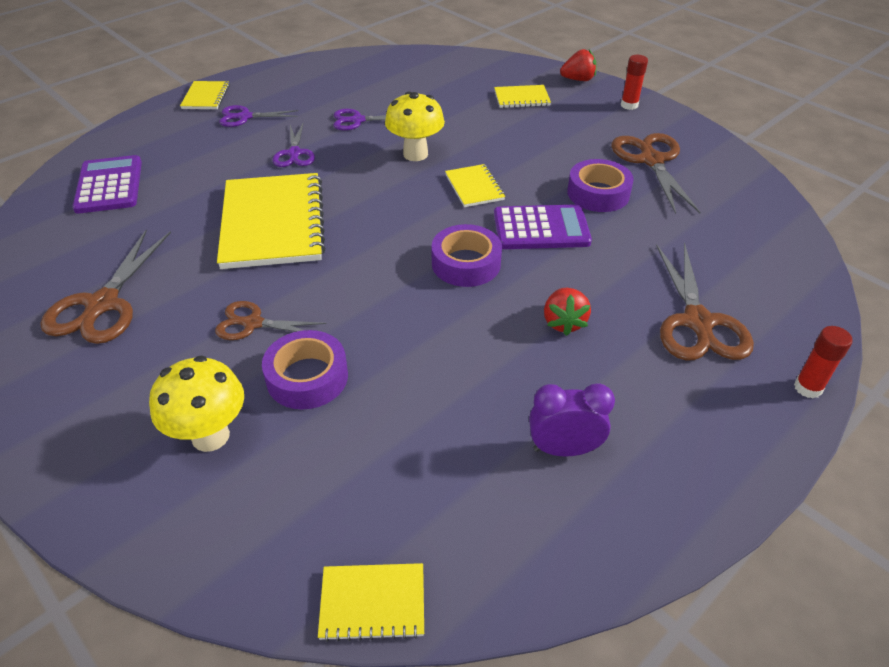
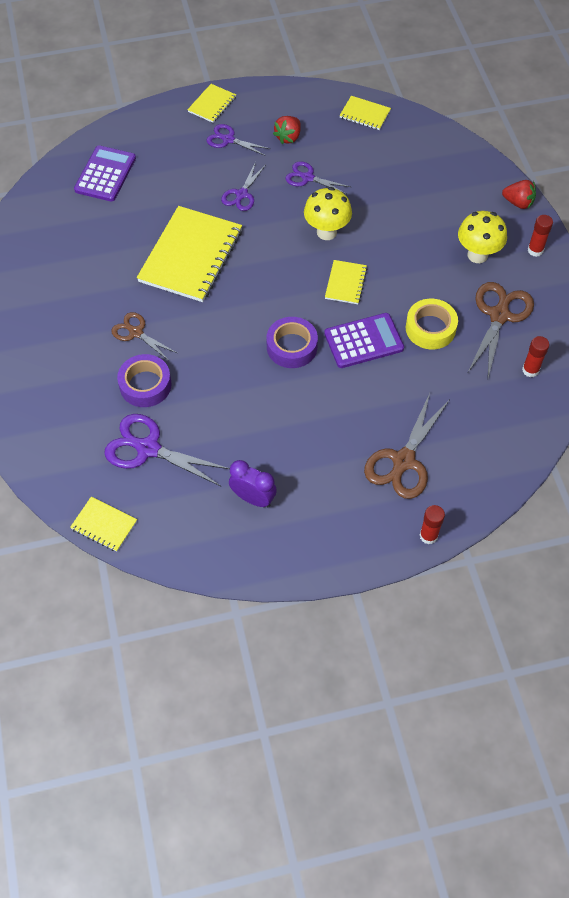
camera: 30 degrees right, 15 degrees up
(102, 304) = (60, 278): brown scissors -> none
(210, 436) = (76, 397): yellow mushroom -> yellow mushroom (477, 255)
(367, 455) = (148, 448): none -> purple scissors
(521, 98) = (453, 205): yellow notebook -> yellow notebook (365, 114)
(541, 228) = (363, 341): purple calculator -> purple calculator turned 45 degrees counterclockwise
(563, 322) = (319, 420): red strawberry -> red strawberry (288, 137)
(598, 193) = (430, 328): purple tape -> yellow tape
(728, 191) = (530, 370): none -> red glue stick

